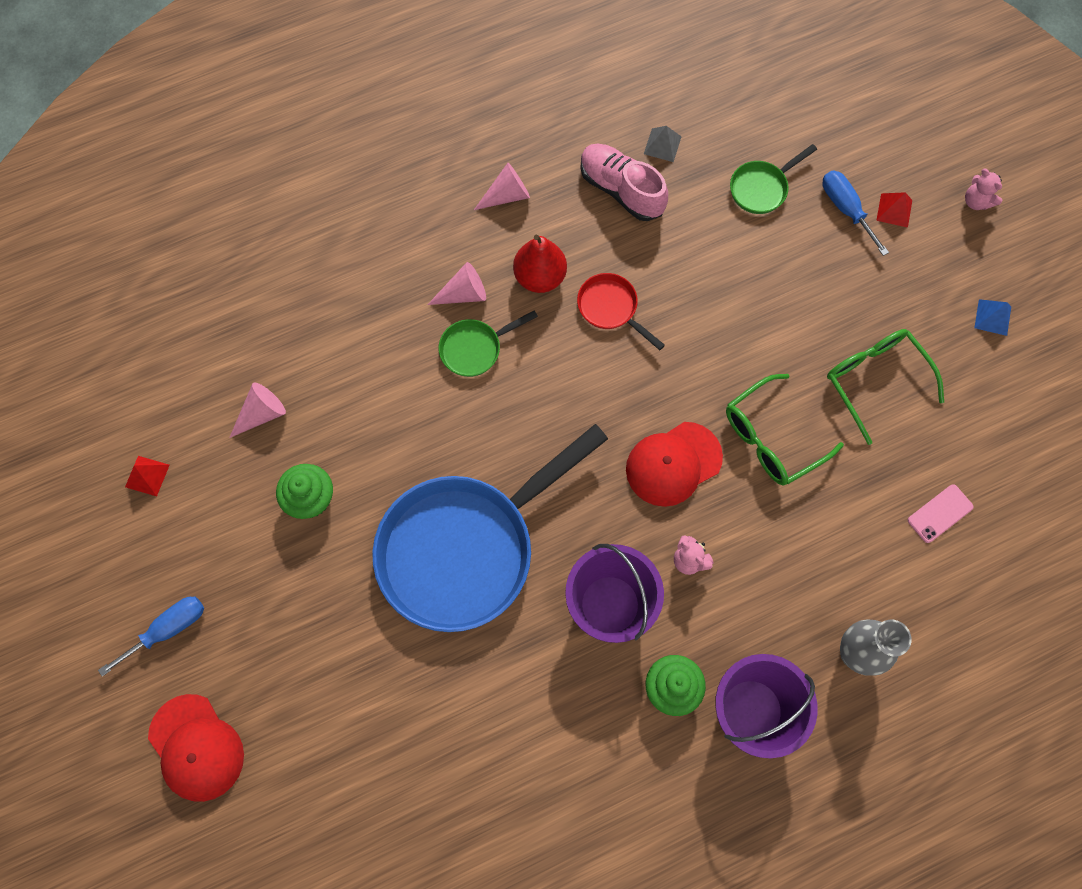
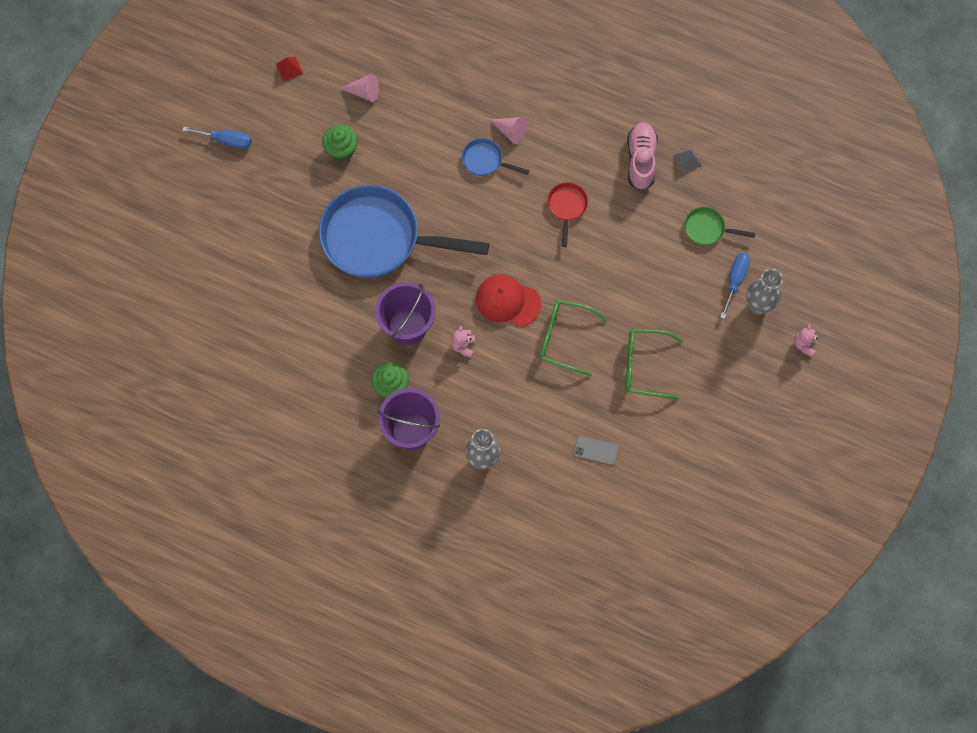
camera: 50 degrees right, 0 degrees up
(196, 747) = (185, 198): red cap -> none
(475, 348) = (485, 161): green pan -> blue pan
(507, 195) = (585, 108): pink cone -> none
(540, 277) = (553, 160): red pear -> none
(875, 380) = (644, 366): green glasses -> green glasses turned 105 degrees counterclockwise
(894, 210) = (758, 306): red pyramid -> grey vase
(940, 513) = (596, 450): pink phone -> grey phone
(992, 317) = (737, 401): blue pyramid -> none

